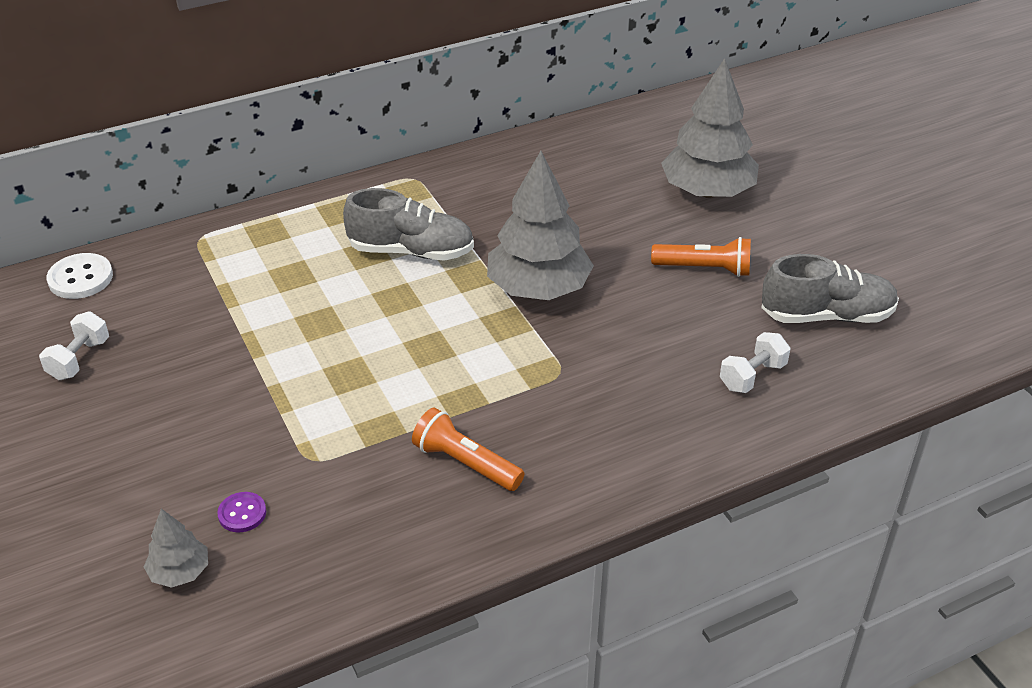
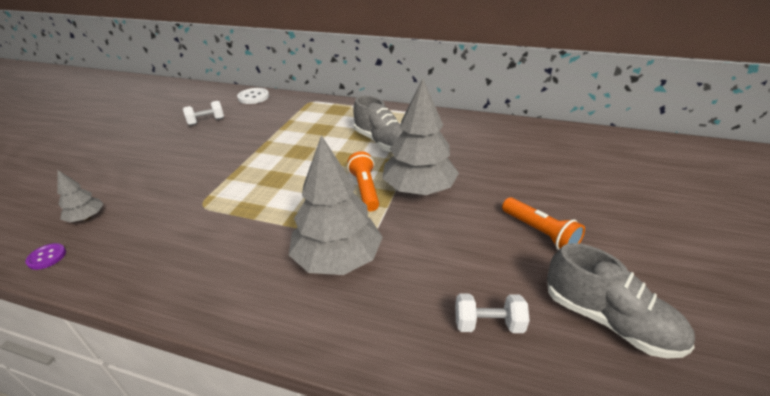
camera: 45 degrees right, 5 degrees down
(242, 513) = (143, 210): purple button -> purple button (47, 257)
(465, 463) = (250, 253): orange flashlight -> orange flashlight (365, 189)
(707, 191) = (598, 190): grey tree -> grey tree (337, 259)

